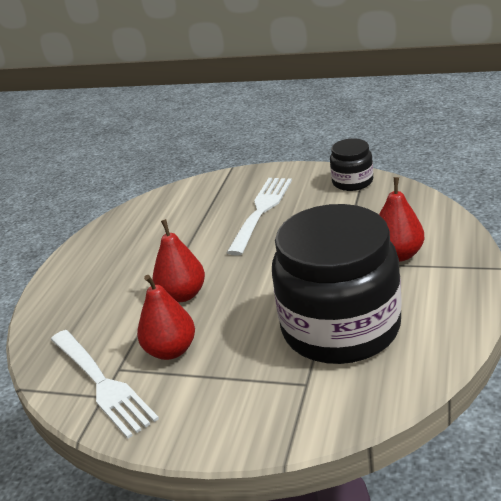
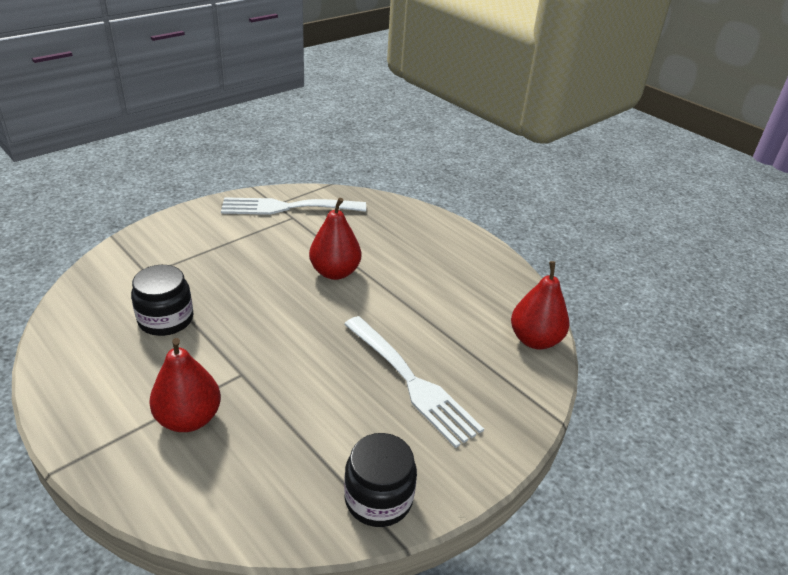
camera: 115 degrees right, 5 degrees up
(171, 350) = (276, 241): red pear -> red pear (535, 340)
(340, 328) = (166, 319): black jar -> black jar, size x0.46

